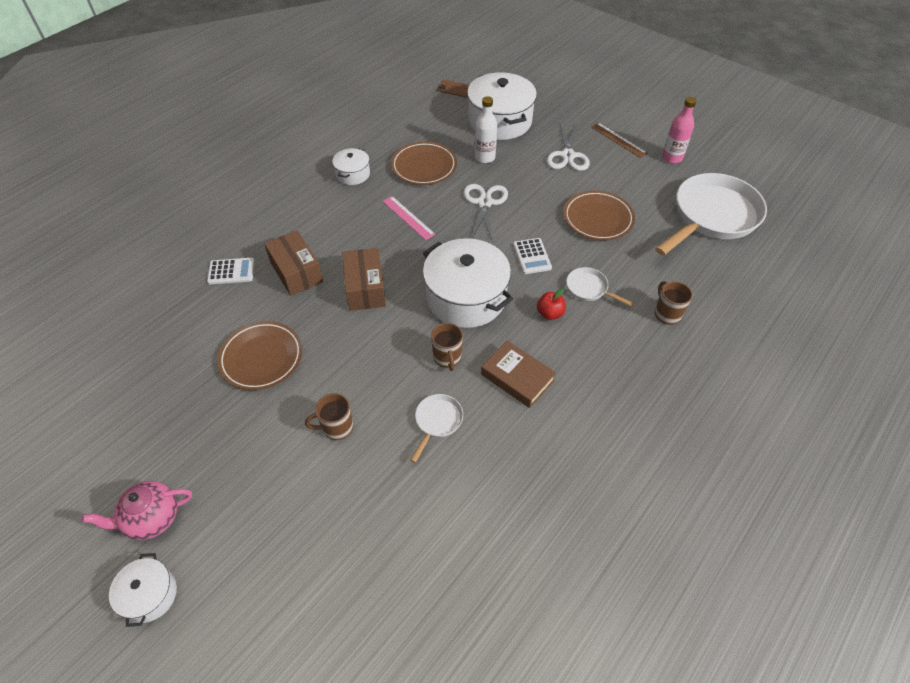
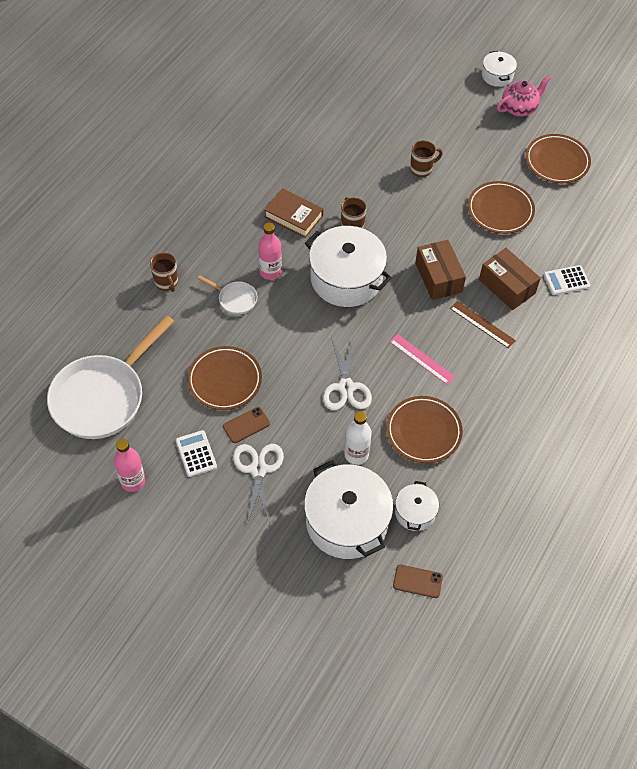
camera: 170 degrees right, 5 degrees up
(152, 418) = (557, 161): none -> brown plate
(353, 174) = (500, 411): white pot -> white pot (415, 512)
(437, 421) = (349, 180): white pan -> none
(532, 256) = (290, 327): white calculator -> white calculator (196, 454)
(550, 313) = (270, 272): red apple -> pink bottle
(577, 184) = (246, 425): none -> brown phone
(618, 140) = (195, 505): brown ruler -> brown ruler (482, 324)

